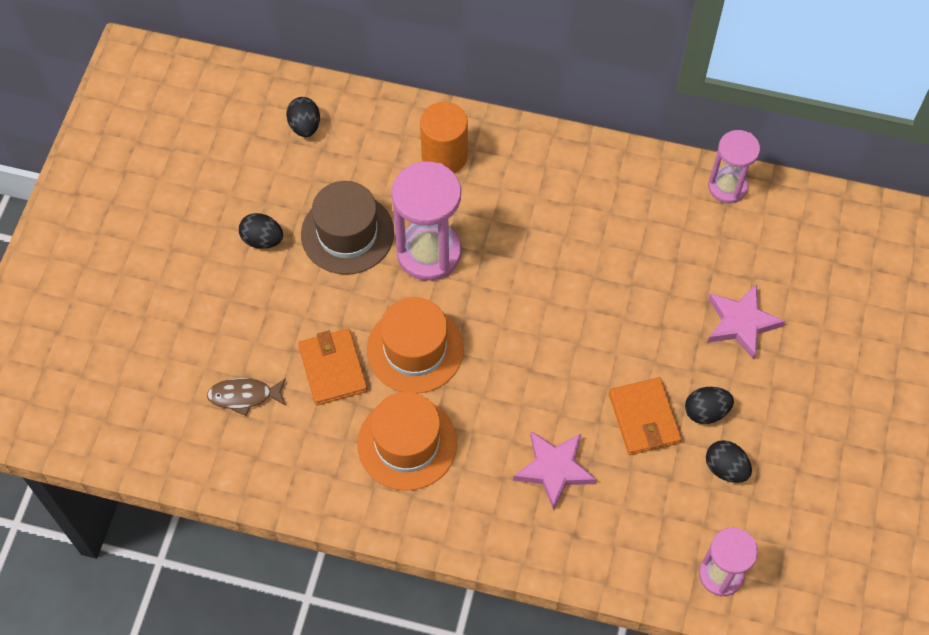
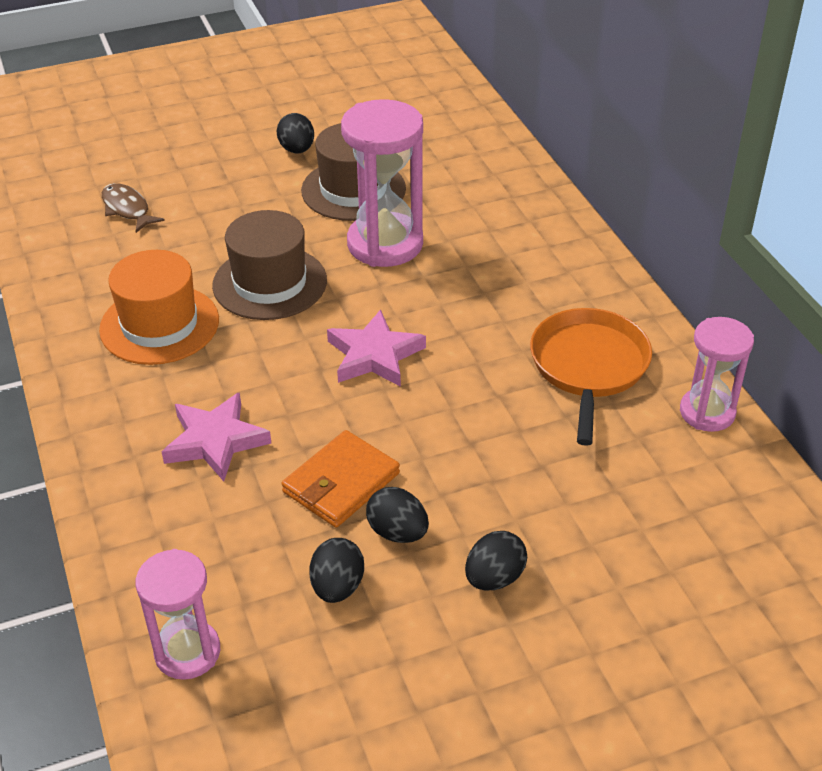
camera: 55 degrees right, 20 degrees down
(305, 126) = (436, 121): black egg -> black egg (494, 578)
(333, 368) = (202, 244): orange wallet -> none
(415, 349) = (270, 283): orange hat -> brown hat
(444, 156) = (500, 206): orange cylinder -> none
(643, 219) = (588, 366): none -> orange pan
(741, 323) = (545, 508): pink star -> pink star (374, 355)

